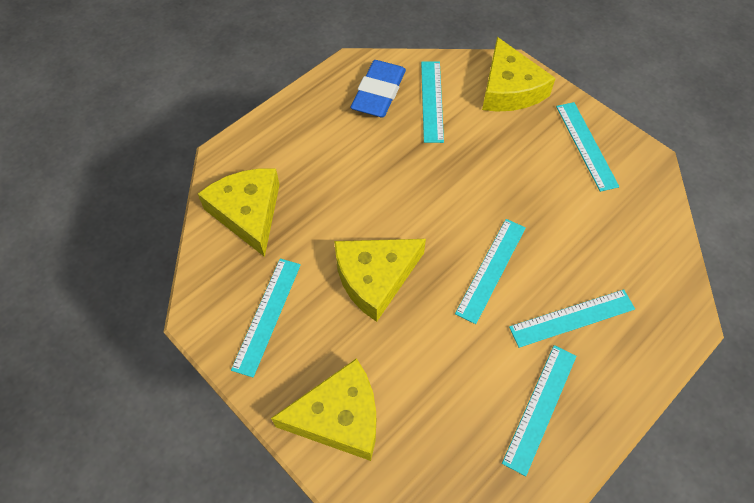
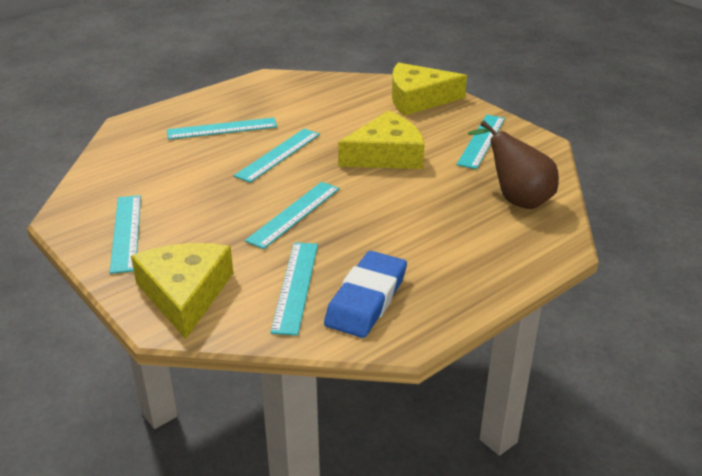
camera: 175 degrees left, 25 degrees down
(248, 213) = (516, 199): yellow cheese -> brown pear
(540, 408) = (270, 96): turquoise ruler -> turquoise ruler (294, 214)

